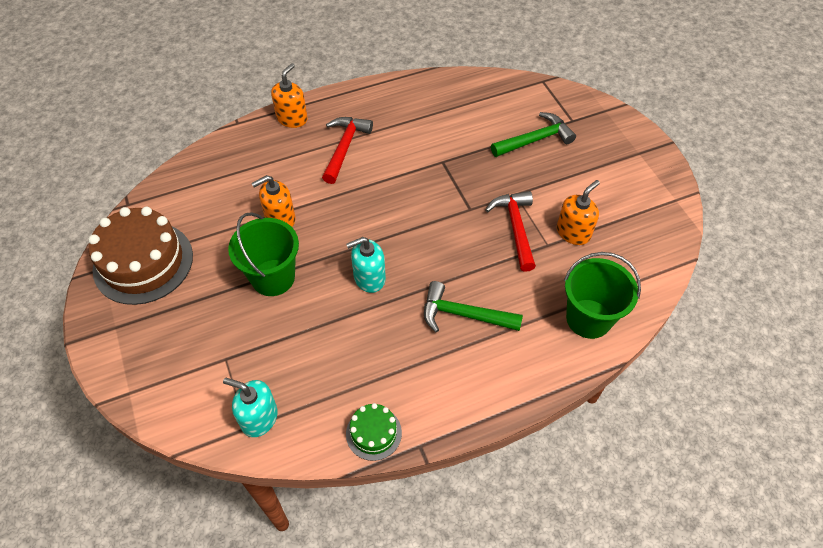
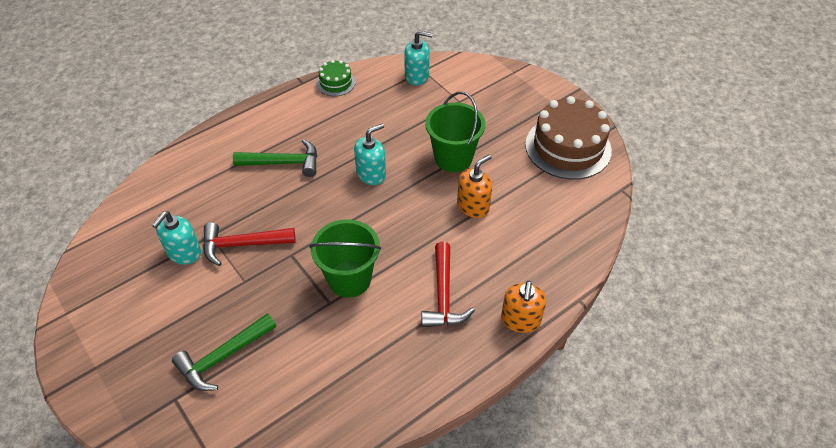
camera: 165 degrees right, 5 degrees down
(515, 228) = (242, 245): red hammer -> red hammer turned 105 degrees clockwise
(573, 232) = (184, 253): orange soap dispenser -> turquoise soap dispenser
(588, 318) = (176, 181): green bucket -> green bucket (349, 279)

